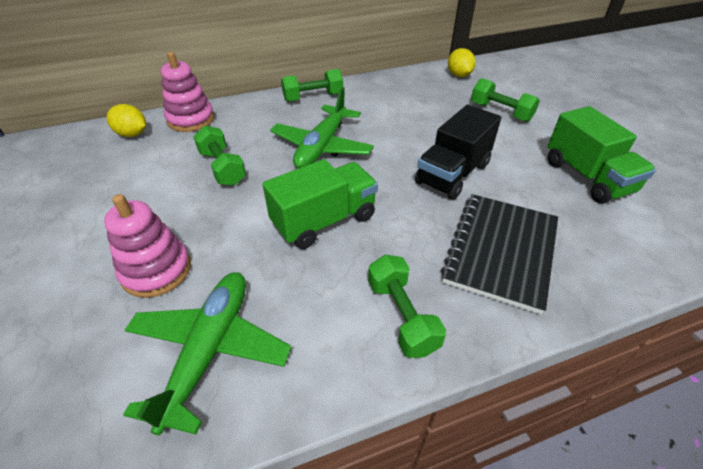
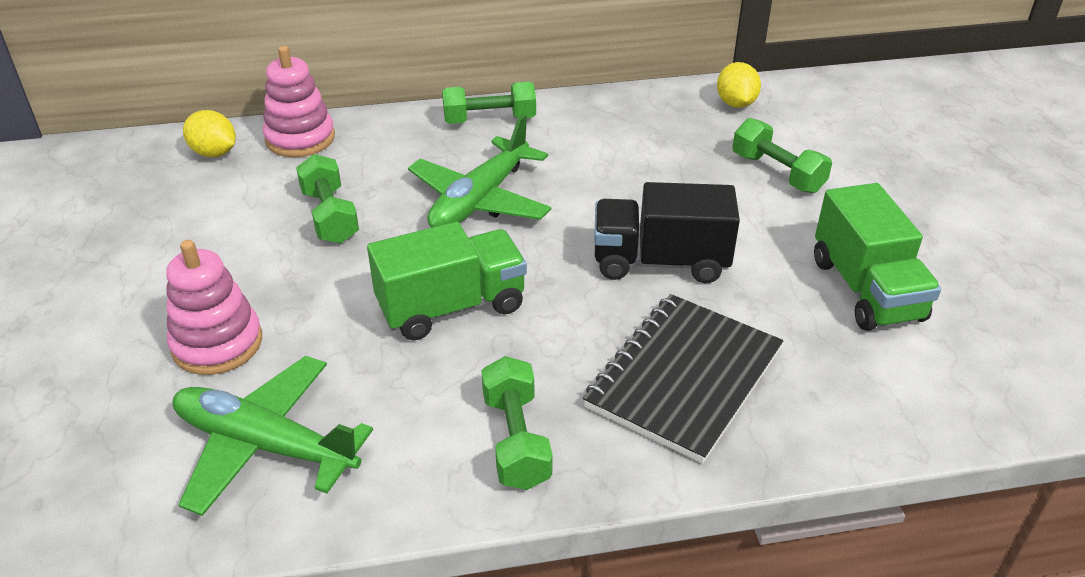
camera: 10 degrees right, 5 degrees down
(210, 350) = (265, 445): green plane -> green plane turned 90 degrees counterclockwise
(452, 174) = (660, 262): black truck -> black truck turned 45 degrees clockwise

